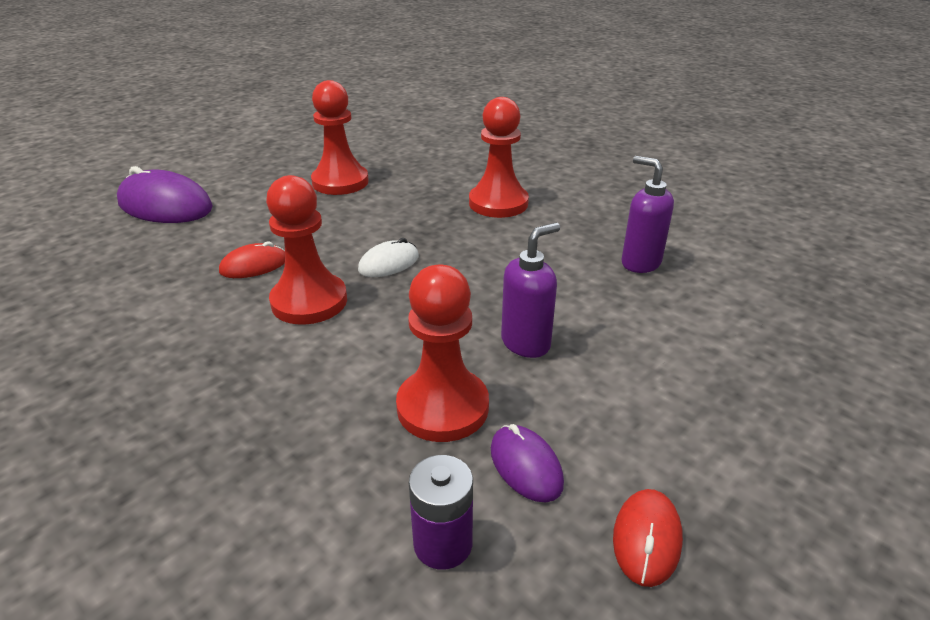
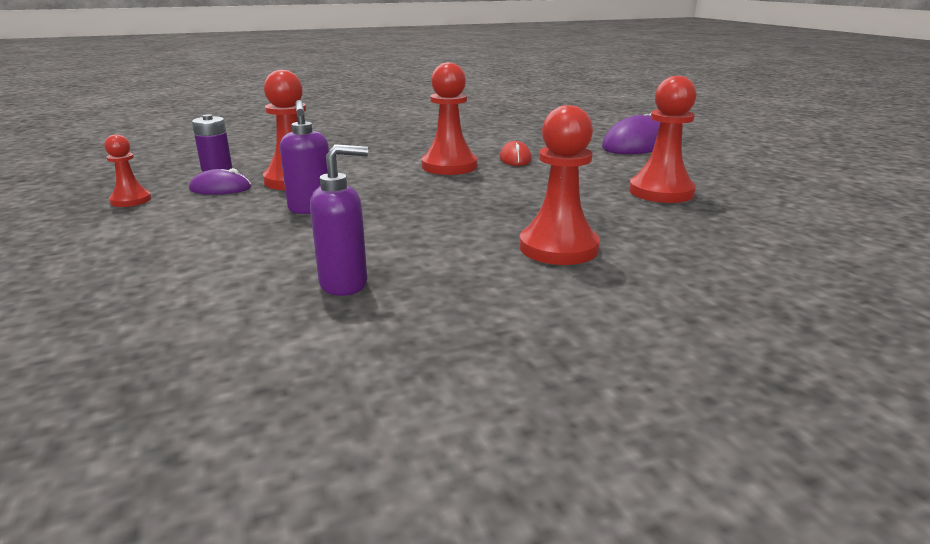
camera: 115 degrees right, 10 degrees down
(389, 263) = (476, 189): white mouse -> none
(646, 539) = (131, 200): red mouse -> red pawn

